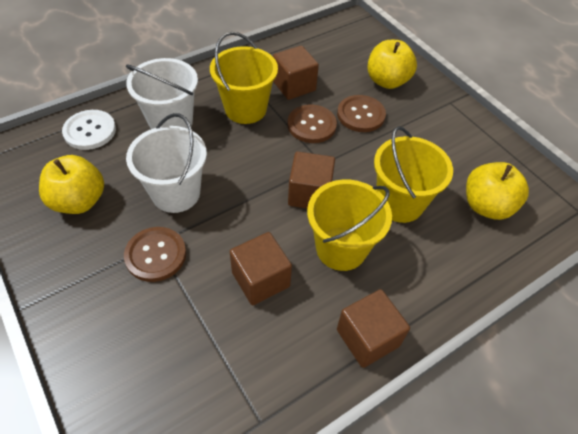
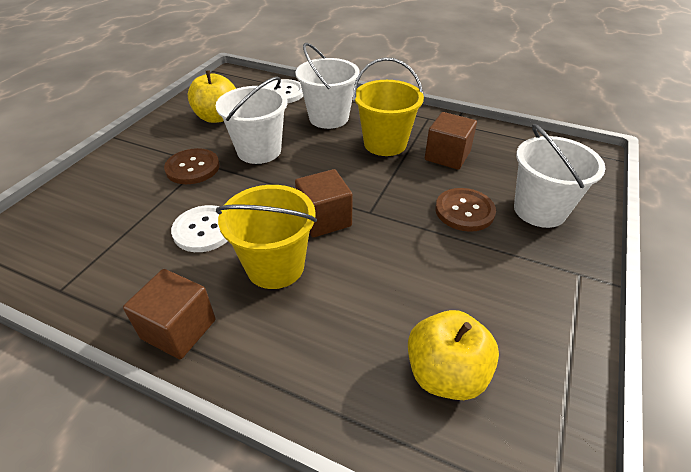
camera: 60 degrees right, 10 degrees down
(261, 279) = (204, 230): brown cube -> white button
(311, 125) = (411, 186): brown button -> none
(387, 81) = (539, 210): yellow apple -> white bucket
(399, 203) = (372, 288): yellow bucket -> none

